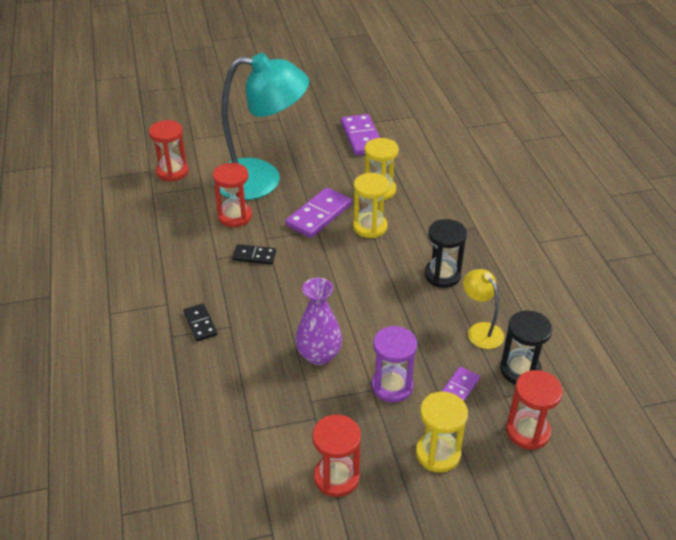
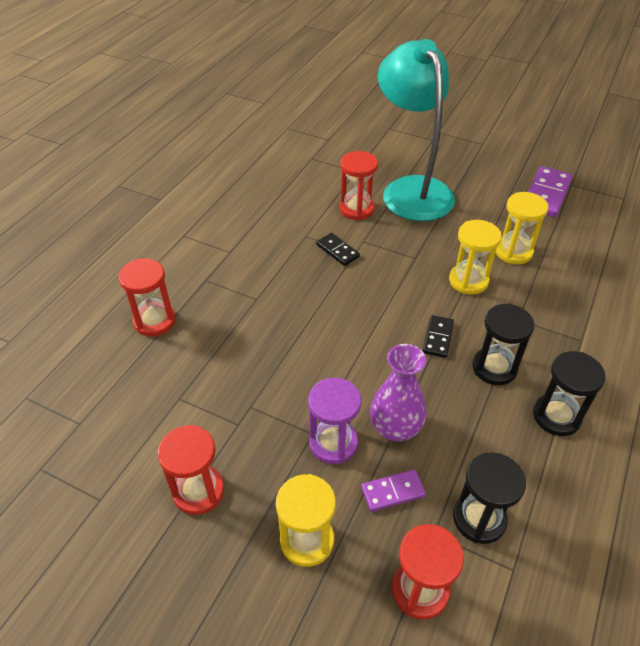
camera: 40 degrees right, 5 degrees up
(172, 172) = (345, 148): red hourglass -> red hourglass (154, 321)
(200, 324) = (236, 283): black domino -> black domino (437, 338)
(262, 180) = (411, 189): turquoise lamp -> turquoise lamp turned 150 degrees counterclockwise
(319, 215) = (431, 245): purple domino -> none
(319, 355) = (300, 370): purple vase -> purple vase (395, 428)
(480, 330) = (478, 448): yellow lamp -> none
(505, 283) = (556, 416): none -> black hourglass

